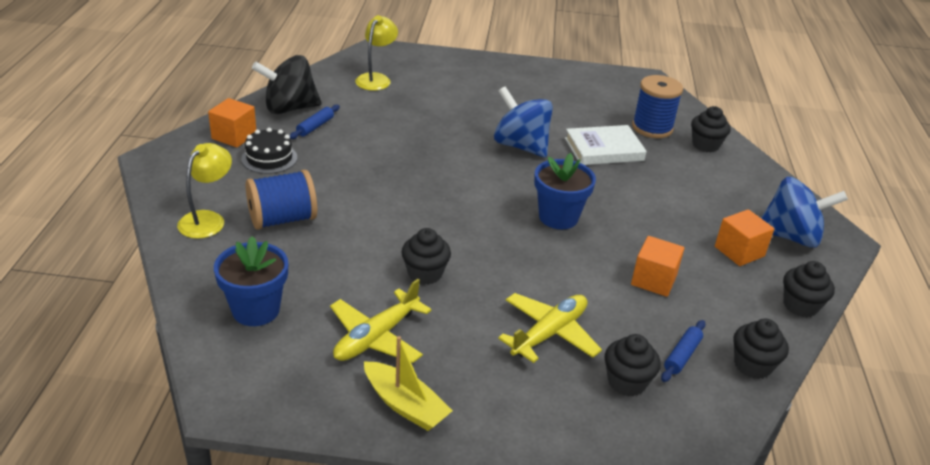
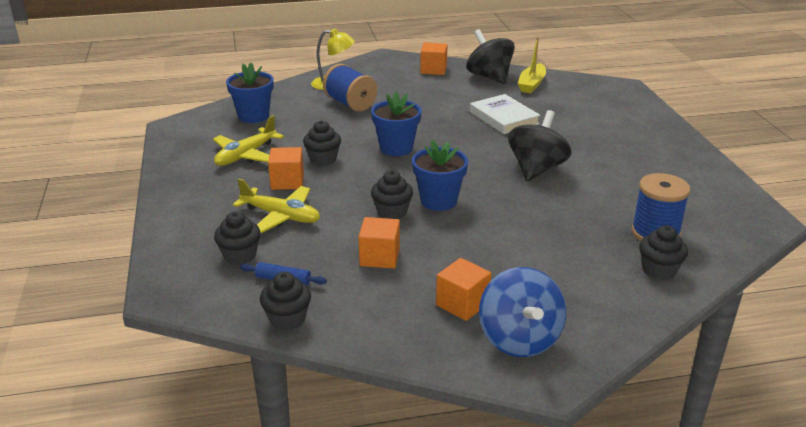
camera: 75 degrees right, 5 degrees down
(269, 158) = (418, 85): black cake -> none
(315, 127) = (474, 89): blue rolling pin -> none
(376, 79) = (573, 95): yellow lamp -> none
(376, 337) = (246, 155): yellow plane -> yellow plane turned 75 degrees counterclockwise
(405, 405) = (186, 176): yellow boat -> yellow boat (531, 84)
(428, 214) = (396, 148): none -> blue flower pot
(467, 313) = (287, 181): none -> orange cube
(520, 146) = (536, 169): blue spinning top -> black spinning top
(604, 149) = (577, 210): white book -> white book (504, 118)
(800, 305) = (394, 348): black cupcake -> black cupcake (392, 212)

